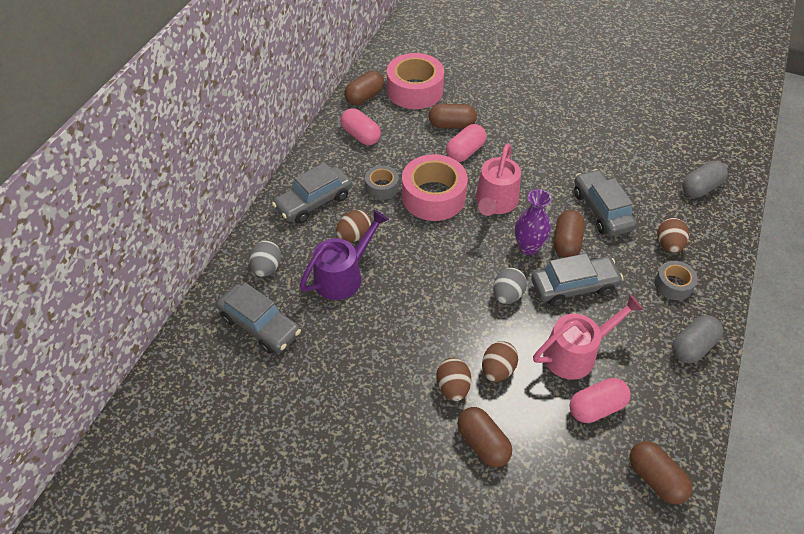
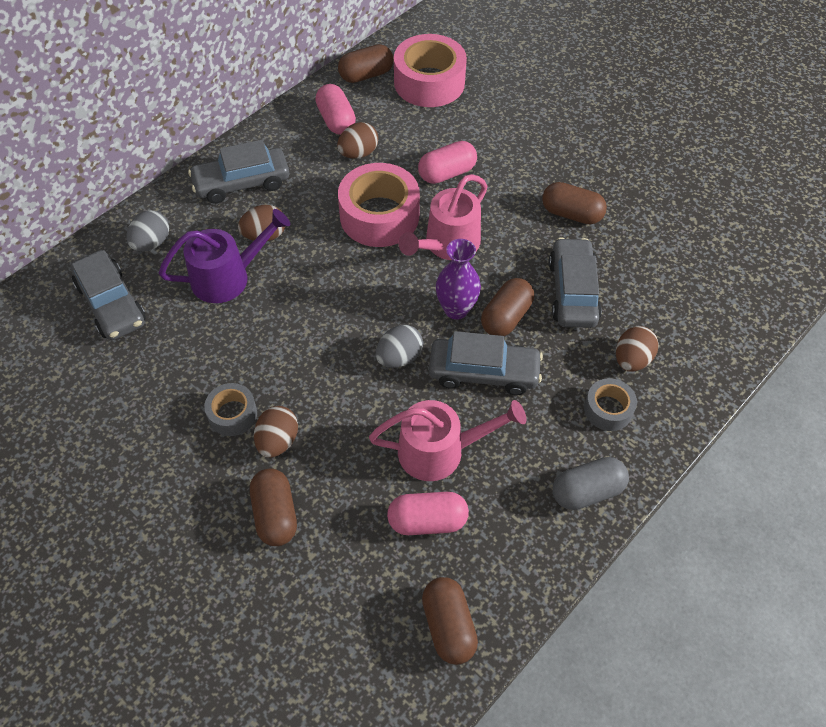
camera: 20 degrees right, 5 degrees up
(382, 187) = (326, 188): grey tape -> grey tape (232, 414)
(452, 125) = (449, 136): brown capsule -> brown capsule (571, 214)
(497, 370) = (338, 439): brown egg -> brown egg (358, 153)
(700, 188) = (717, 301): grey capsule -> none

